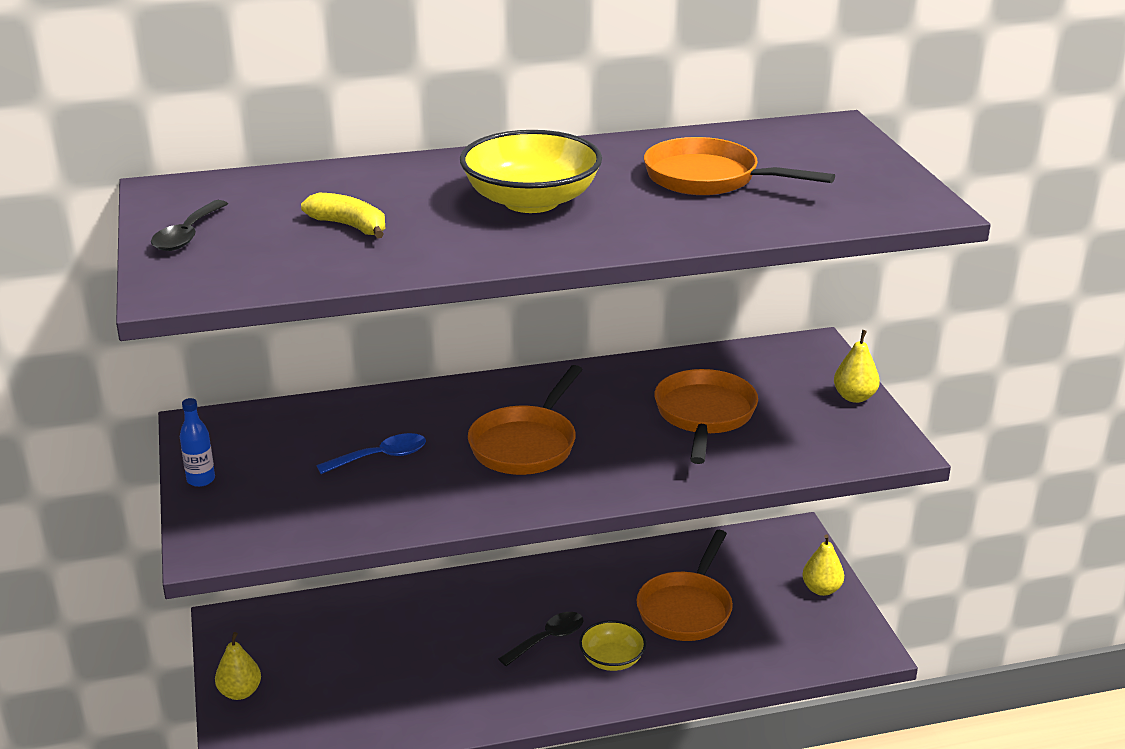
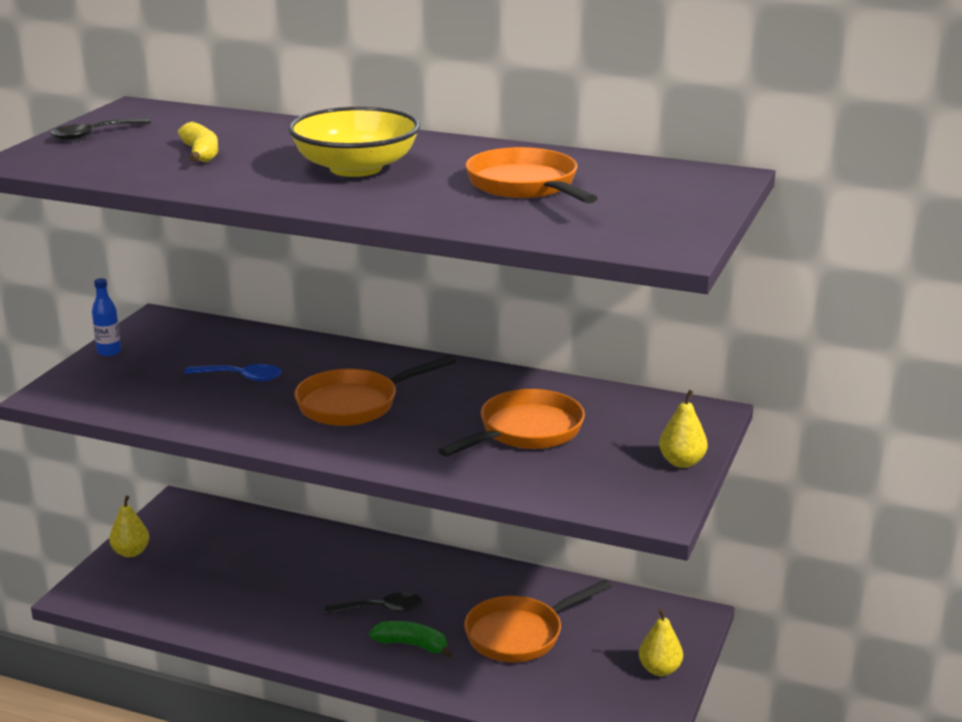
camera: 35 degrees right, 5 degrees down
(612, 659) = (412, 645): yellow bowl -> green banana

